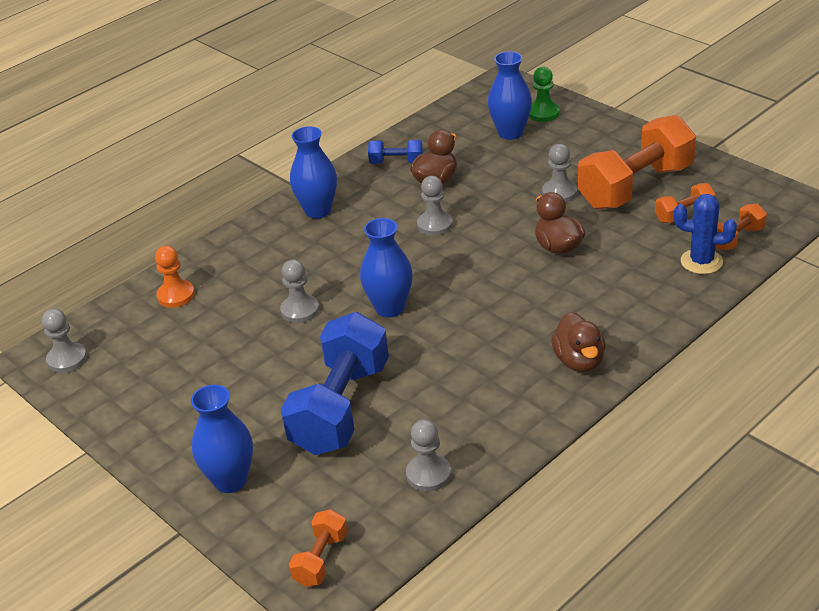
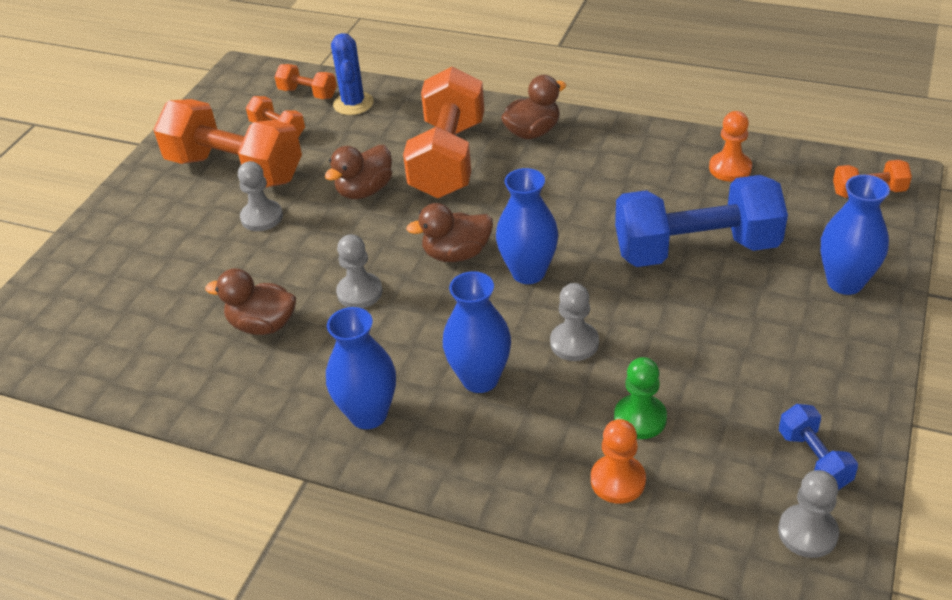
camera: 115 degrees left, 5 degrees up
(396, 162) = (227, 379): blue dumbbell -> blue dumbbell (813, 459)
(428, 474) = (730, 168): grey pawn -> orange pawn
(440, 277) = (456, 254): none -> brown duck
(510, 133) = (132, 295): blue vase -> blue vase (480, 379)
(543, 113) = (78, 281): green pawn -> green pawn (640, 418)
(572, 300) = (448, 159): none -> orange dumbbell

